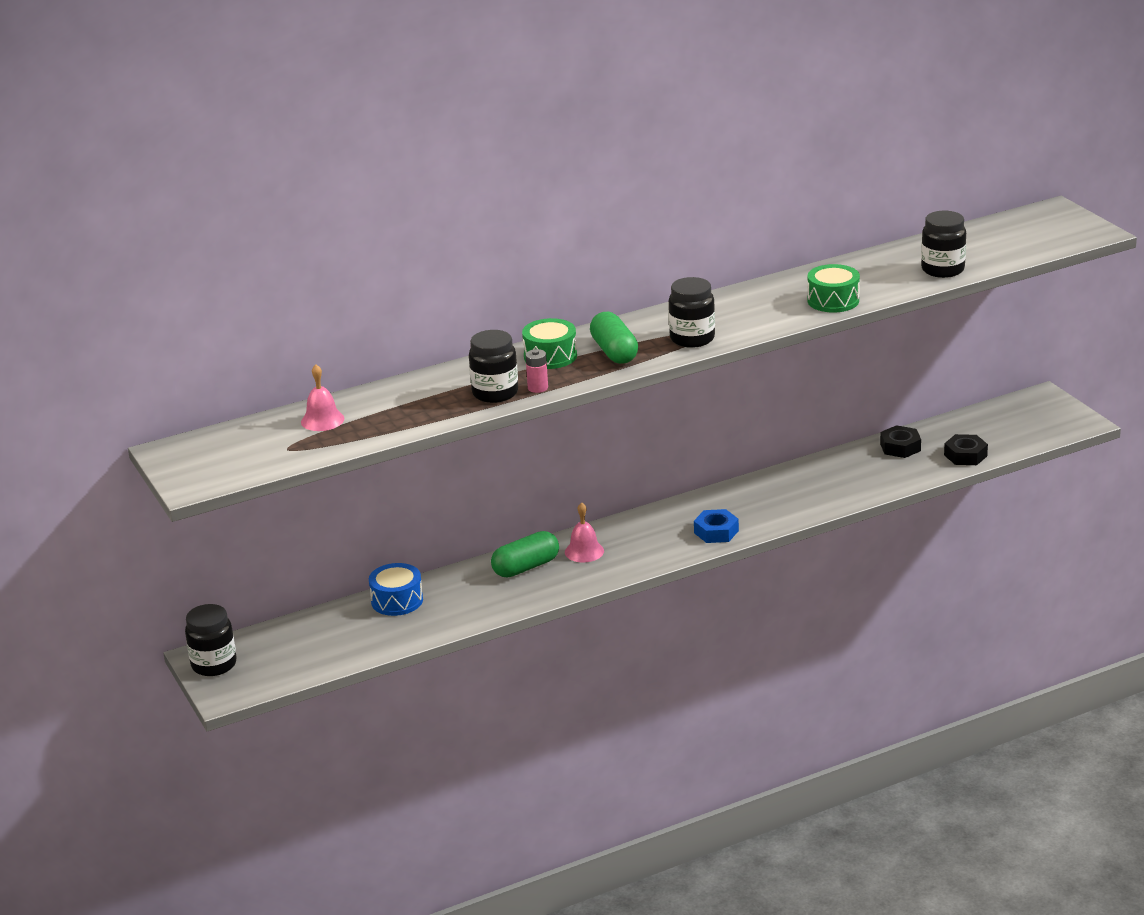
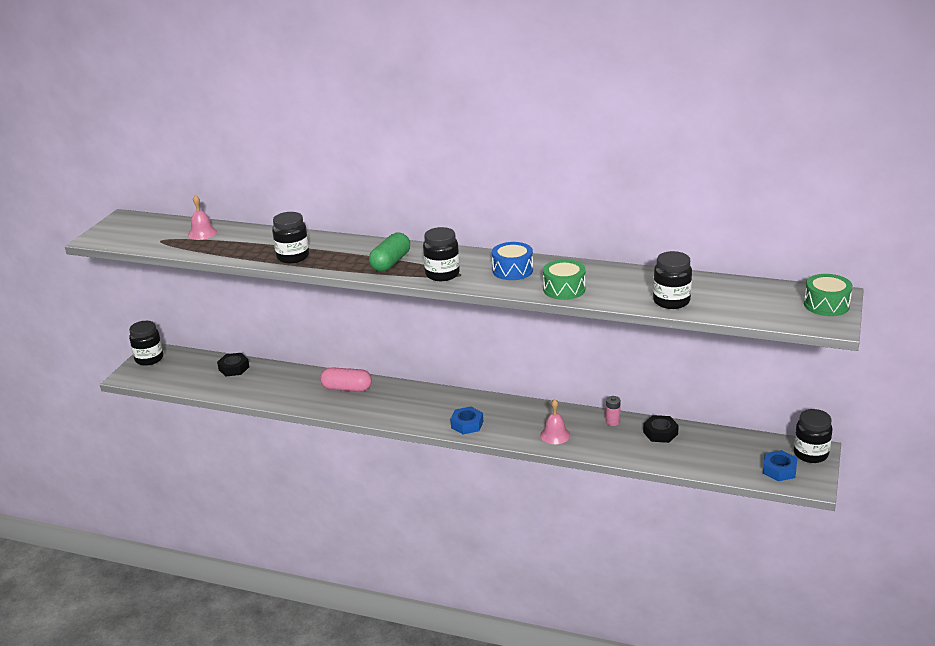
camera: 45 degrees right, 0 degrees up
(397, 601) = (266, 372): blue drum -> blue drum (512, 270)
(526, 567) = (347, 388): green capsule -> pink capsule
(538, 388) = (316, 264): pink battery -> pink battery (612, 422)
(550, 356) = (358, 250): green drum -> green drum (826, 305)
(584, 551) = (387, 396): pink bell -> pink bell (555, 435)
(965, 455) = (691, 461): black nut -> black nut (234, 368)
(1041, 425) = (779, 470): none -> blue nut
(1043, 401) = (810, 454): none -> black jar

